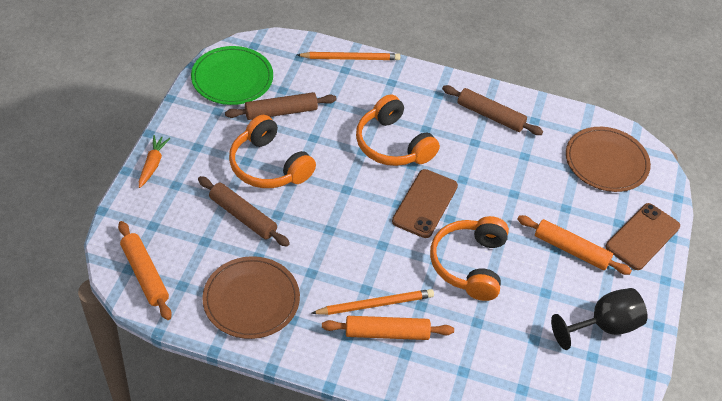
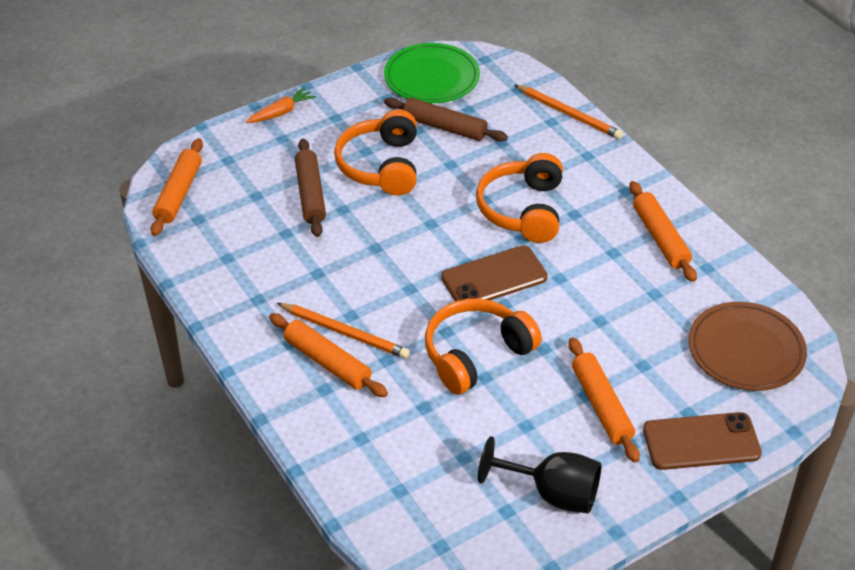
camera: 45 degrees right, 5 degrees down
(251, 299) = (241, 263): brown plate -> none
(490, 116) = (660, 238): brown rolling pin -> orange rolling pin

